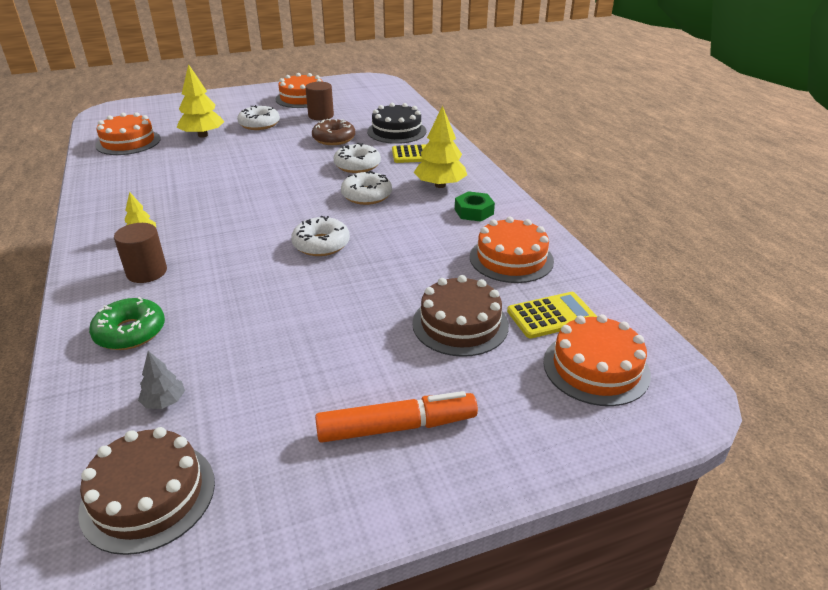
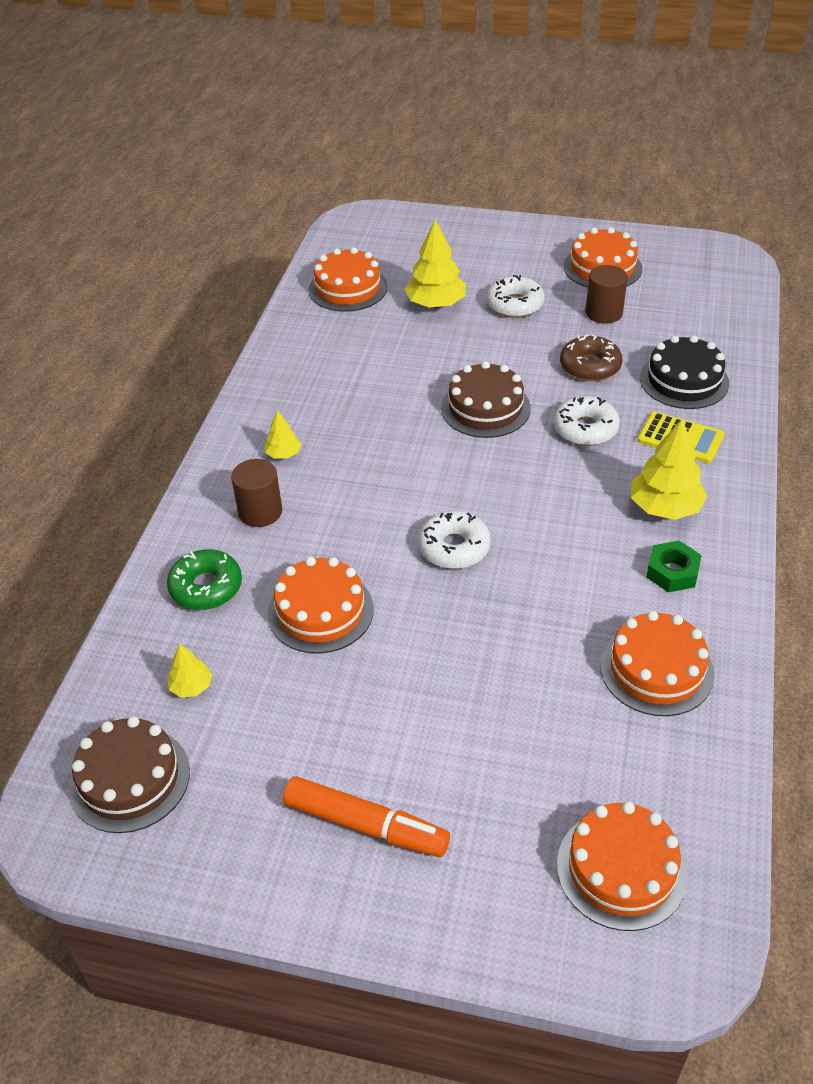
camera: 35 degrees right, 10 degrees up
(164, 401) = (191, 686): grey tree -> yellow tree
(246, 312) = (320, 611): none -> orange cake
(366, 195) = (559, 488): white donut -> none
(460, 324) = (520, 735): brown cake -> brown cake (485, 408)
(551, 316) = (632, 775): yellow calculator -> none

